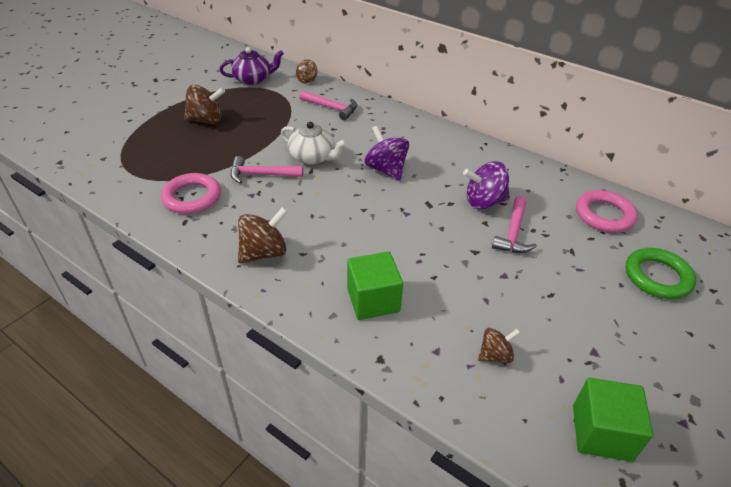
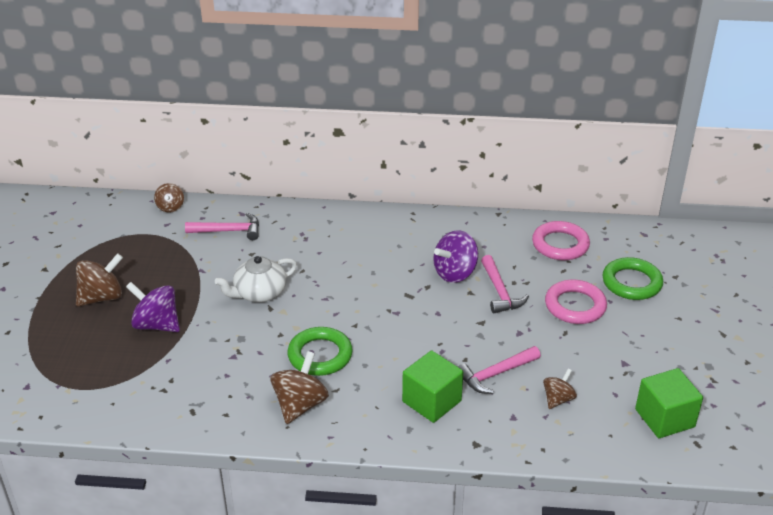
camera: 30 degrees left, 5 degrees down
(192, 197) = (174, 385): pink ring -> pink ring (575, 306)
(253, 79) = (106, 228): purple teapot -> none
(261, 175) = (223, 332): pink hammer -> pink hammer (495, 374)
(313, 157) = (259, 293): white teapot -> white teapot turned 150 degrees clockwise
(315, 221) = (320, 355): none -> green ring
(386, 169) = (342, 277): purple spinning top -> purple spinning top (156, 324)

